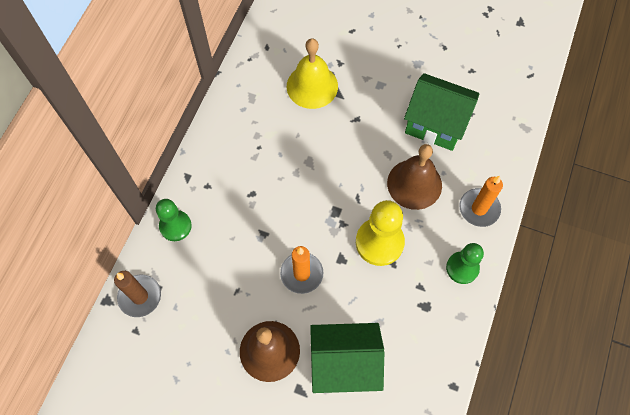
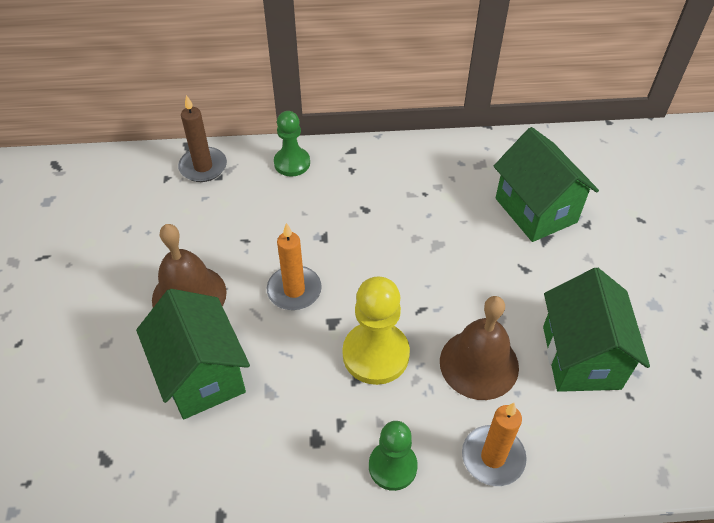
camera: 65 degrees right, 15 degrees down
(312, 86) = (535, 210): yellow bell -> green house

